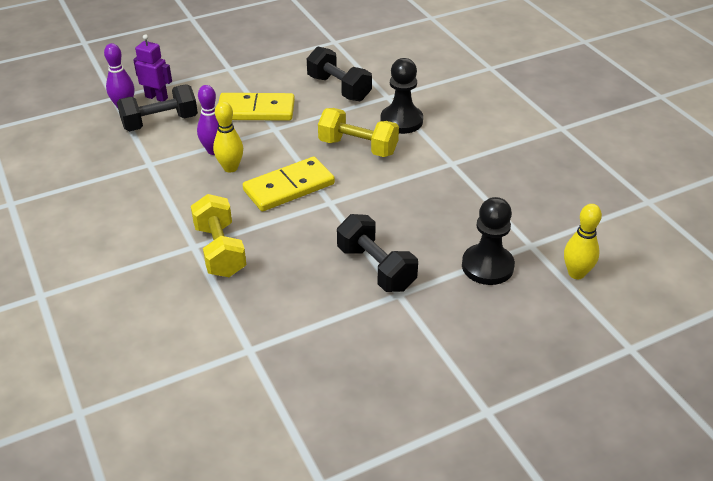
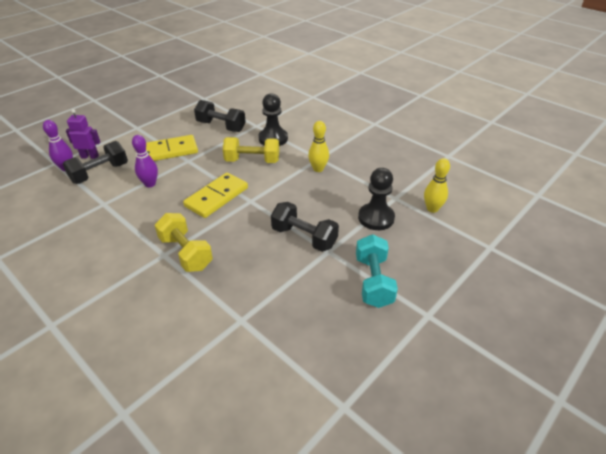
camera: 20 degrees left, 0 degrees up
(230, 168) = (167, 193): yellow bowling pin -> yellow bowling pin (318, 169)
(438, 349) = (373, 281): none -> turquoise dumbbell

